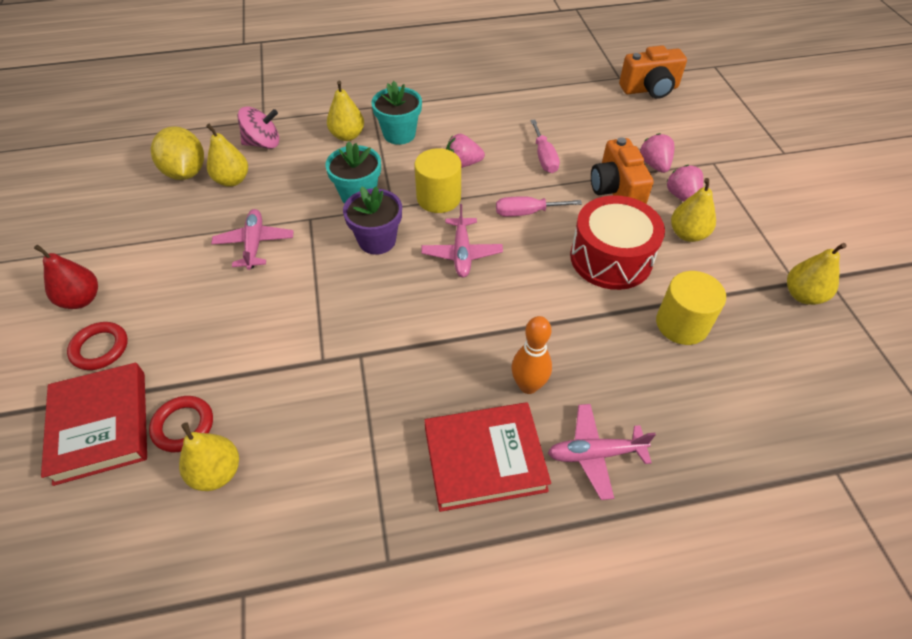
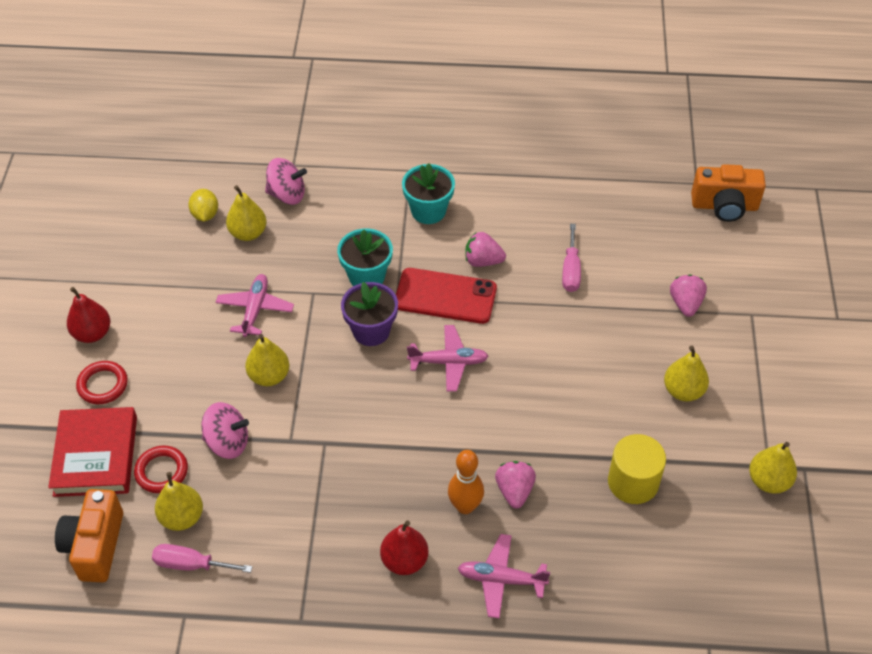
camera: 15 degrees right, 0 degrees up
(186, 172) = (205, 215): yellow lemon -> yellow lemon, size x0.60
(253, 378) = (227, 442): none -> pink spinning top
(347, 136) = (374, 202): yellow pear -> yellow pear (269, 376)
(438, 198) = (445, 296): yellow cylinder -> red phone
(462, 253) = (448, 362): pink plane -> pink plane turned 105 degrees counterclockwise
(484, 459) = (404, 560): red book -> red pear
(526, 213) = (528, 331): pink screwdriver -> pink screwdriver (191, 564)
(611, 258) = (593, 399): red drum -> none
(616, 191) = (630, 326): orange camera -> orange camera (95, 546)
(682, 197) = (697, 347): pink strawberry -> pink strawberry (514, 491)

